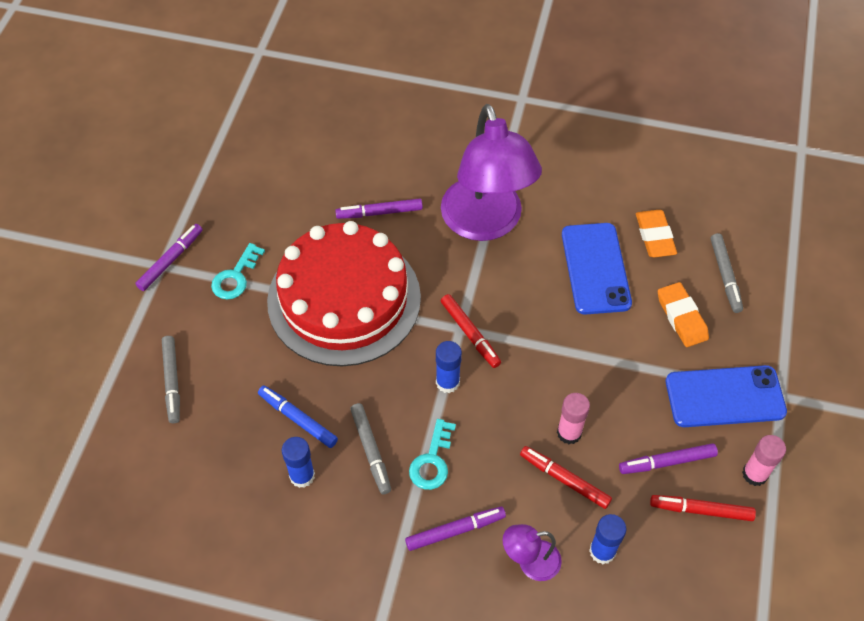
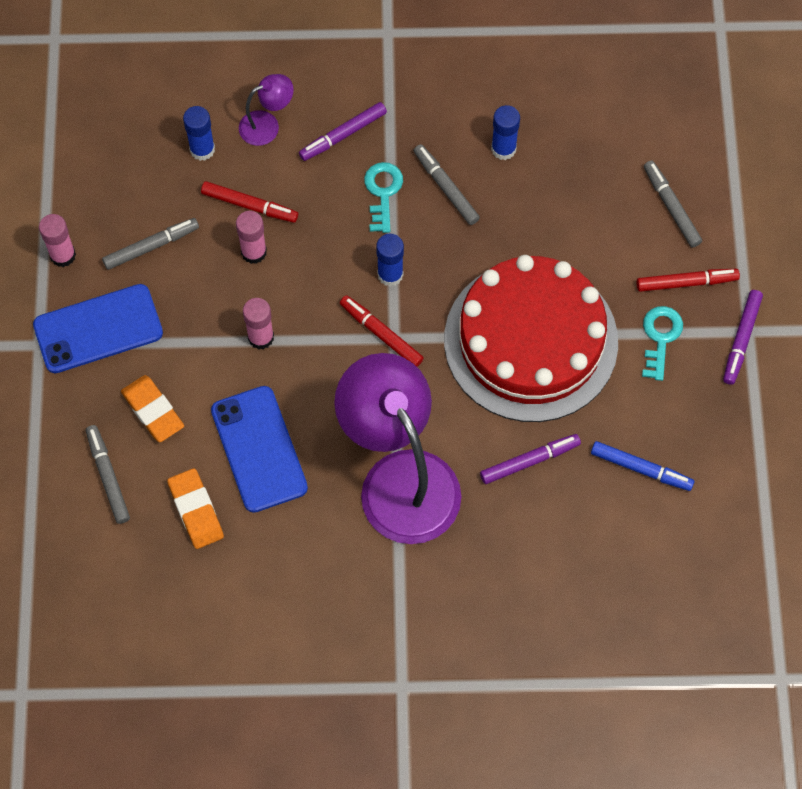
camera: 165 degrees right, 10 degrees up
(298, 419) = (529, 200): blue marker -> blue marker (641, 468)
(577, 355) = (261, 337): none -> pink glue stick
(667, 462) = (151, 246): purple marker -> grey marker
(701, 510) = (113, 208): red marker -> red marker (686, 282)

